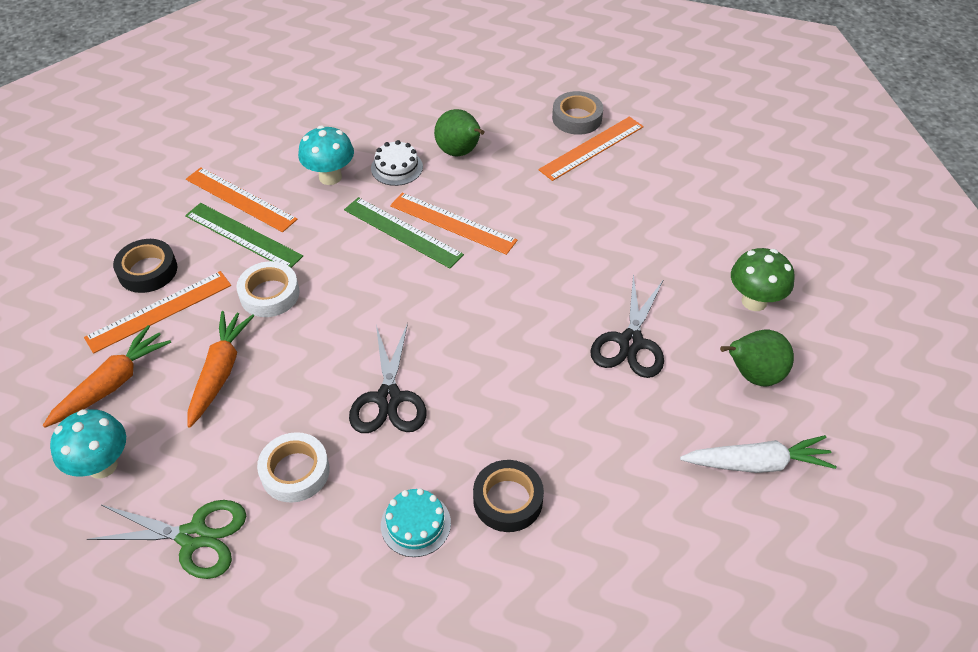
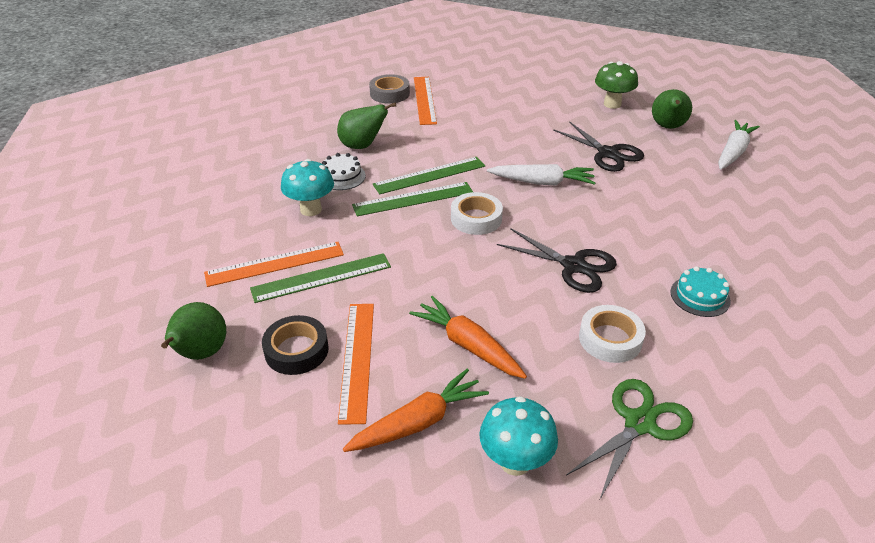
camera: 55 degrees left, 10 degrees down
(112, 222) = (200, 354): none -> green pear
(112, 384) = (418, 422): orange carrot -> orange carrot turned 75 degrees clockwise
(269, 294) = (407, 286): white tape -> white tape (476, 219)
(453, 223) = (429, 175): orange ruler -> green ruler
(508, 500) = (704, 248): black tape -> none
(517, 311) = (542, 182): none -> white carrot

